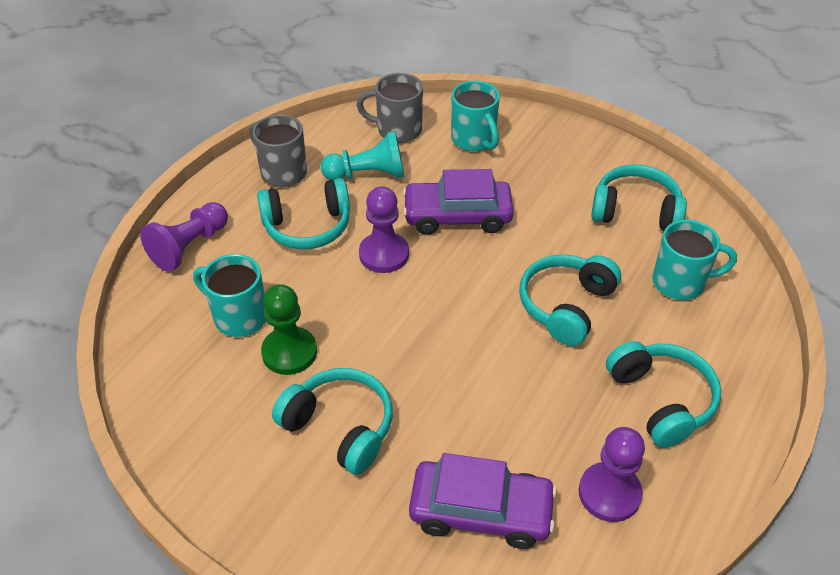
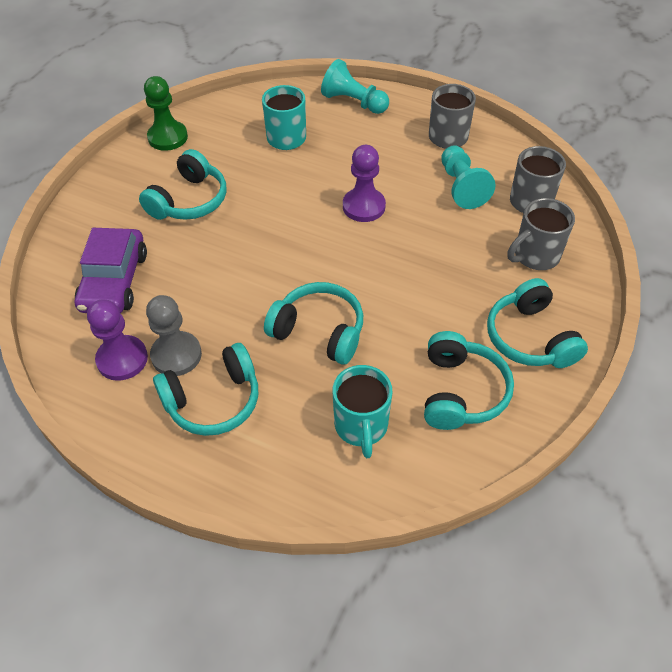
camera: 85 degrees right, 5 degrees up
(189, 246) = (353, 102): purple pawn -> turquoise pawn
(289, 352) = (256, 167): green pawn -> green pawn (168, 137)
(307, 226) = (388, 159): turquoise headphones -> turquoise headphones (530, 338)
(457, 216) = (421, 250): purple car -> none
(474, 140) = (535, 256): turquoise mug -> grey mug
(601, 436) = (176, 355): none -> grey pawn

